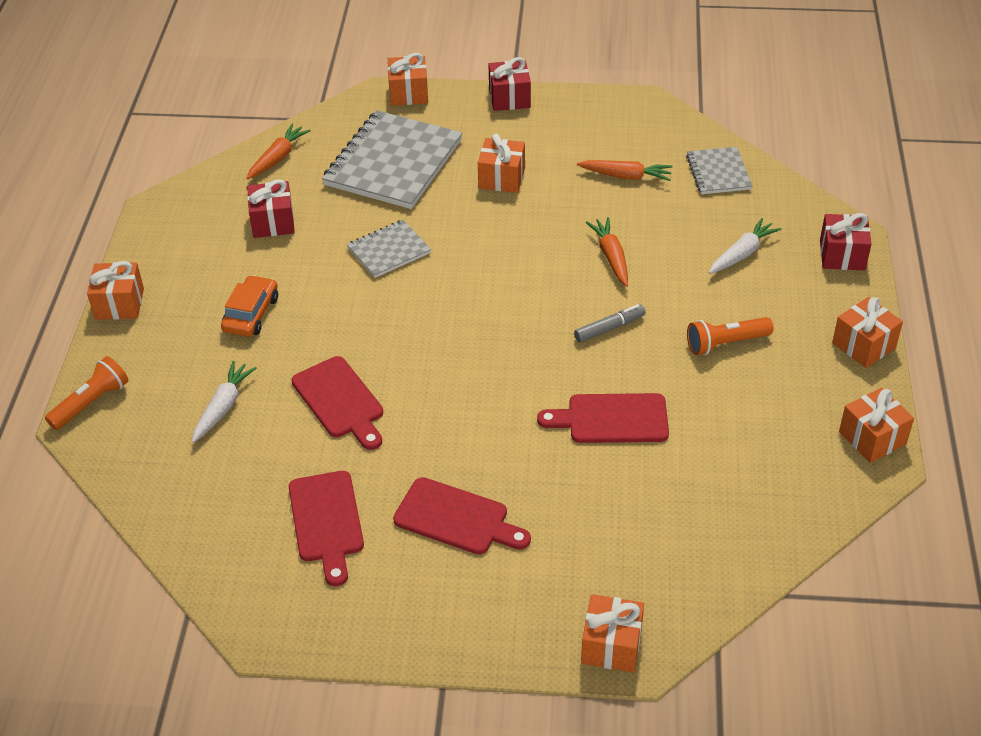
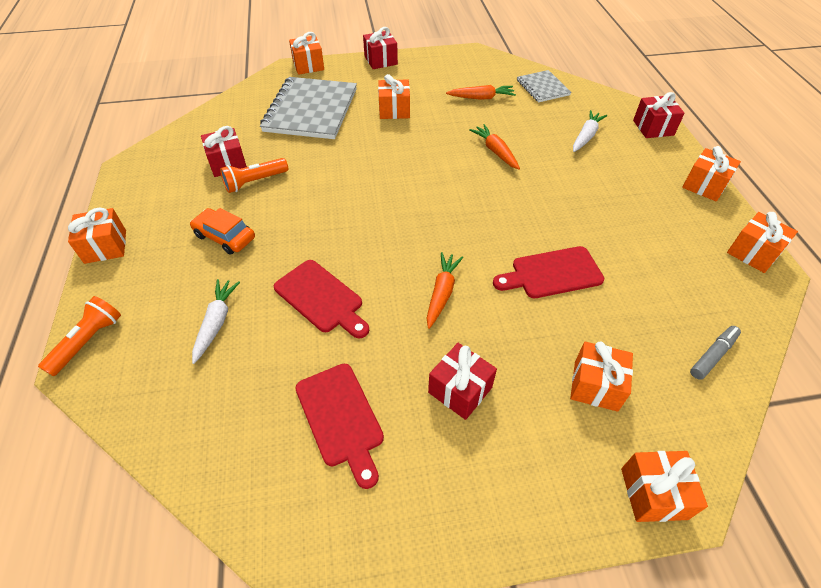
camera: 15 degrees left, 5 degrees up
(251, 314) = (225, 237): orange car -> orange car turned 60 degrees counterclockwise
(278, 158) = (221, 118): orange carrot -> orange carrot (442, 293)
(389, 250) = (326, 171): grey notebook -> none
(456, 519) = (460, 390): red cutting board -> red gift
(602, 541) = (595, 385): none -> orange gift
(609, 328) = (517, 202): grey marker -> grey marker (713, 355)
(725, 343) = (608, 200): orange flashlight -> orange flashlight (255, 182)

